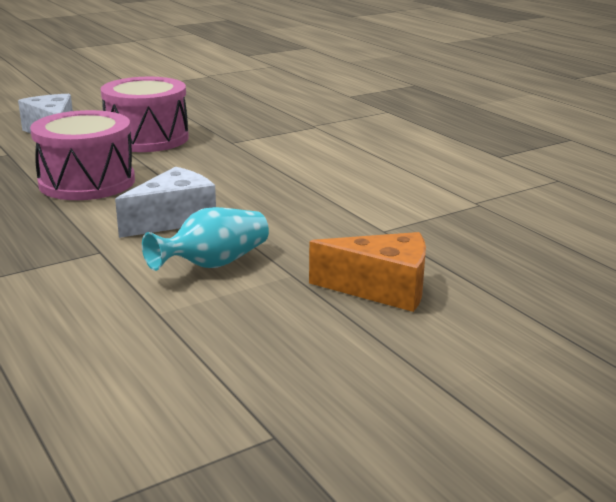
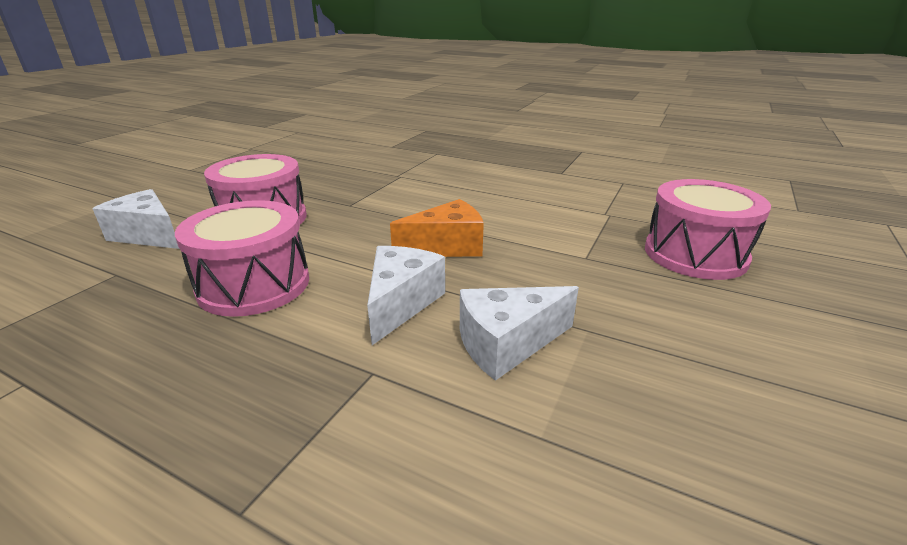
camera: 30 degrees left, 5 degrees up
(214, 264) = (507, 344): turquoise vase -> white cheese
(382, 289) = (674, 318): orange cheese -> orange cheese (447, 247)
(505, 256) = (695, 254): none -> pink drum

